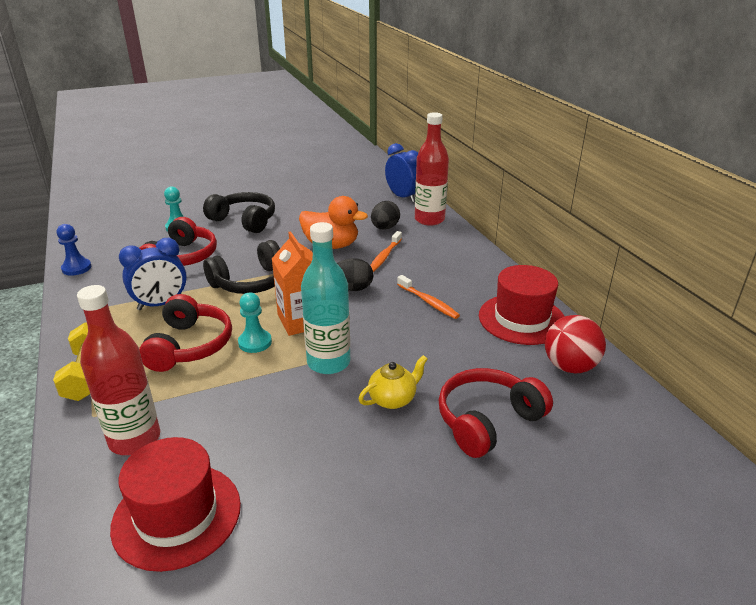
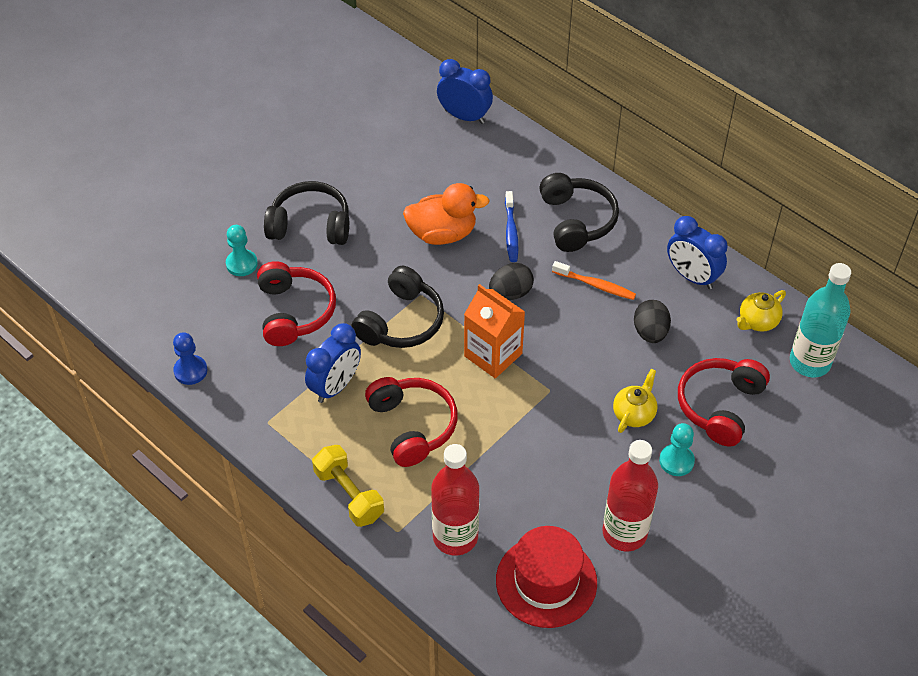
camera: 25 degrees left, 20 degrees up
(255, 342) = (470, 398): turquoise pawn -> turquoise pawn (676, 461)
(328, 362) = (554, 396): turquoise bottle -> turquoise bottle (809, 362)
(384, 256) = (511, 232): orange toothbrush -> blue toothbrush
(385, 228) = (480, 183): black egg -> black egg (650, 332)
(429, 219) = (520, 151): red bottle -> red bottle (624, 533)
(443, 262) = (576, 220): none -> black headphones
(521, 319) = (692, 277): red hat -> blue clock
(569, 366) = (757, 321): red ball -> yellow teapot

